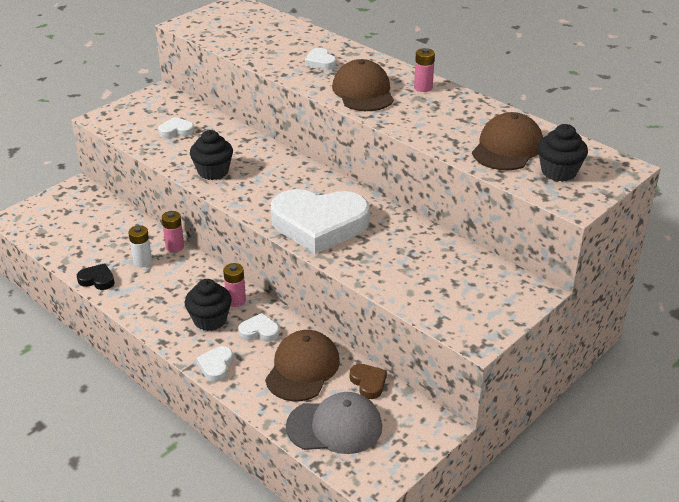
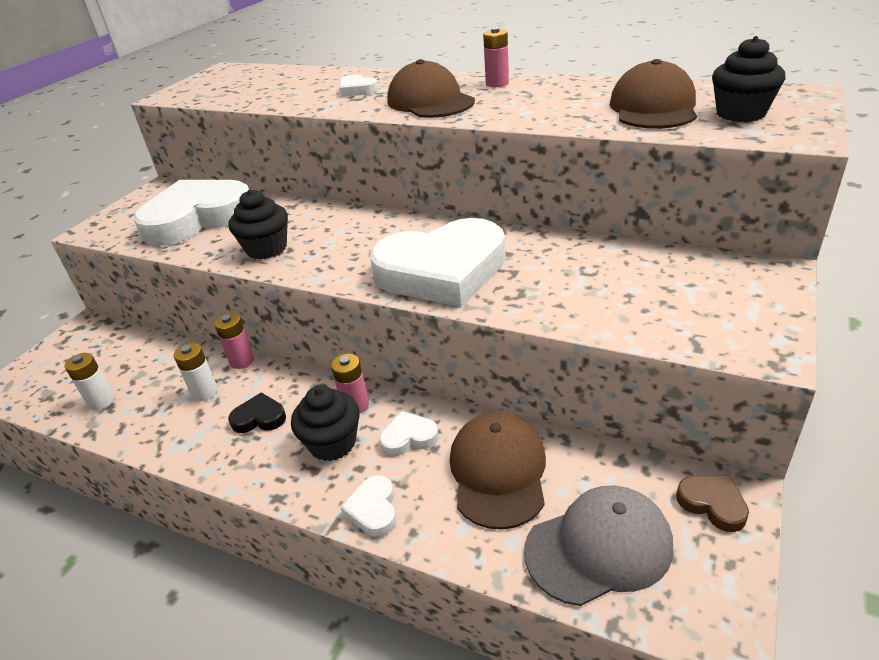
camera: 15 degrees left, 0 degrees up
(75, 247) = (101, 401): none -> white battery
(97, 280) = (147, 436): black heart -> black heart (259, 418)
(176, 131) = (197, 218): white heart -> white heart, size x2.46
(368, 383) = (598, 462): brown heart -> brown heart (712, 504)

